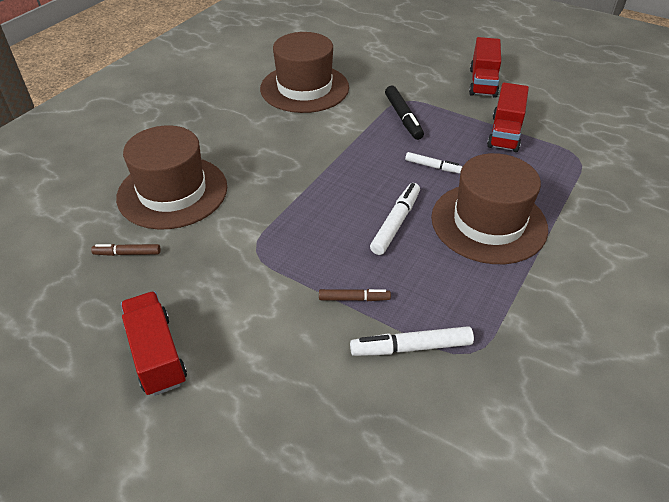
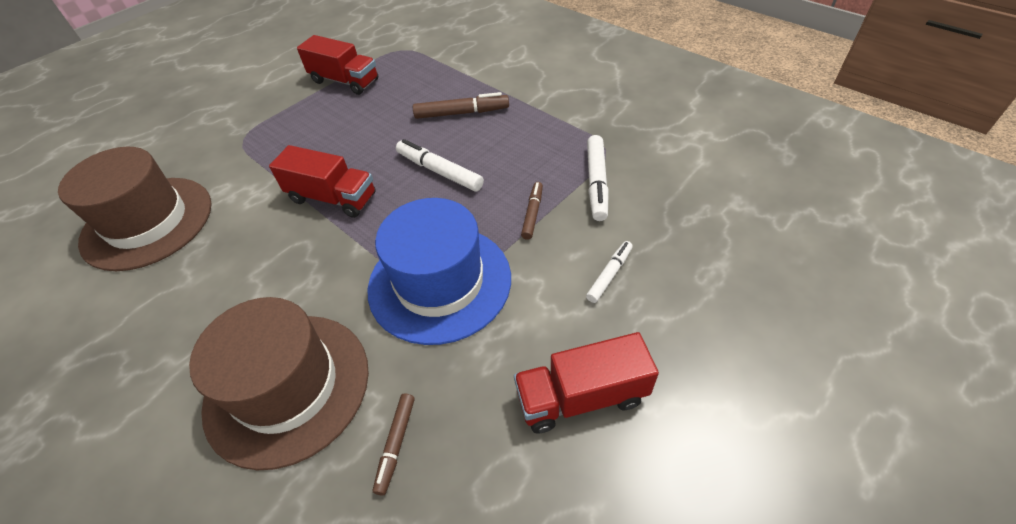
camera: 75 degrees left, 5 degrees up
(265, 248) = (439, 282): none -> blue hat
(403, 117) = (274, 143): black marker -> none
(432, 166) = (368, 134): white marker -> white marker (609, 274)
(482, 82) = (255, 79): red truck -> red truck (332, 198)
(488, 222) = (461, 113): brown hat -> brown marker

